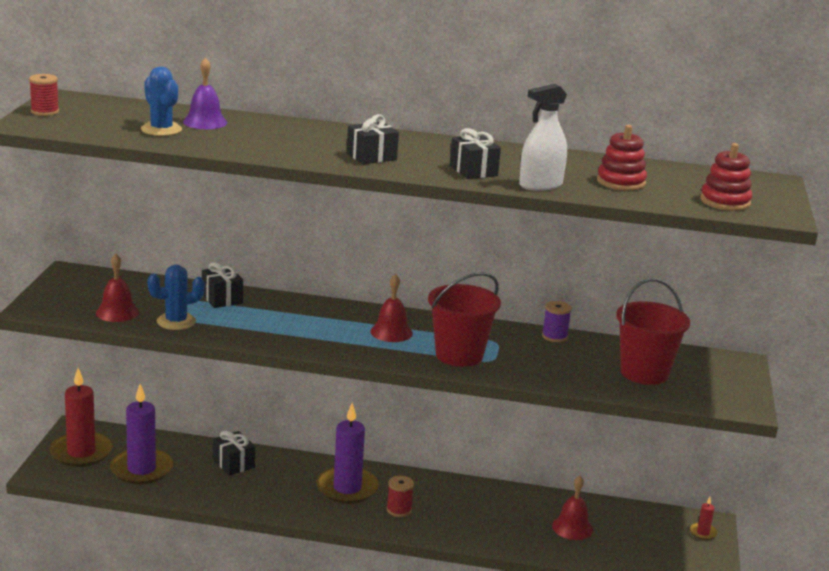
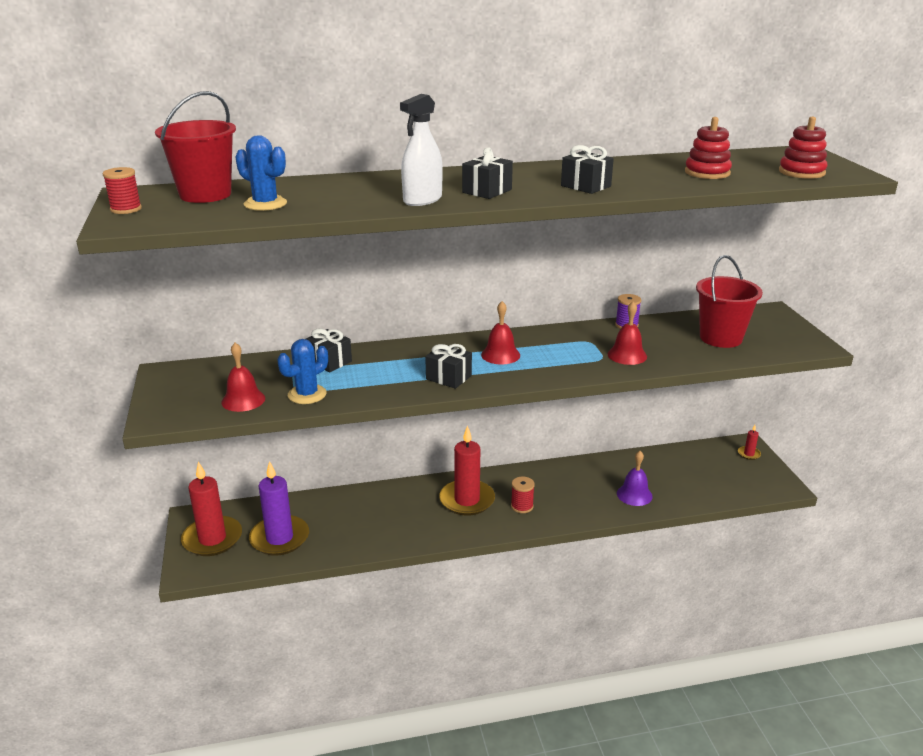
camera: 20 degrees left, 5 degrees up
(205, 122) = (298, 190): purple bell -> purple bell (634, 495)
(233, 464) = (357, 507): black gift -> black gift (448, 377)
(347, 488) = (467, 500): purple candle -> red candle
(459, 355) = (573, 360): red bucket -> red bucket (205, 195)
(540, 185) = (654, 187): white spray bottle -> white spray bottle (422, 200)
(572, 528) = (659, 479): red bell -> red bell (627, 355)

